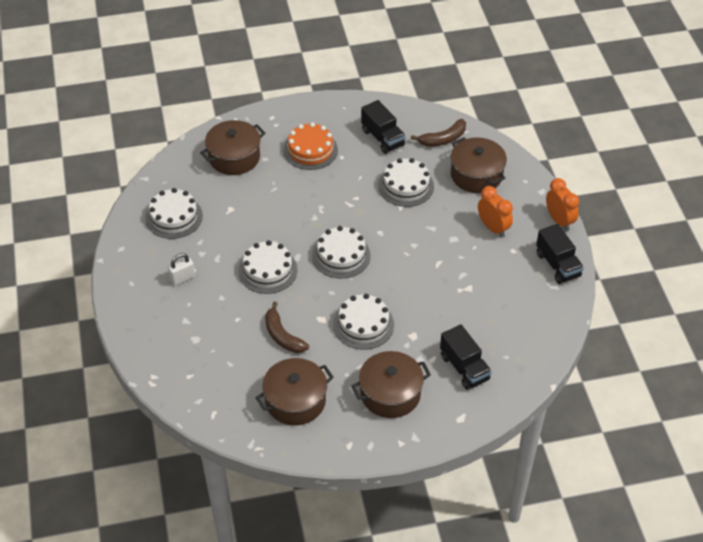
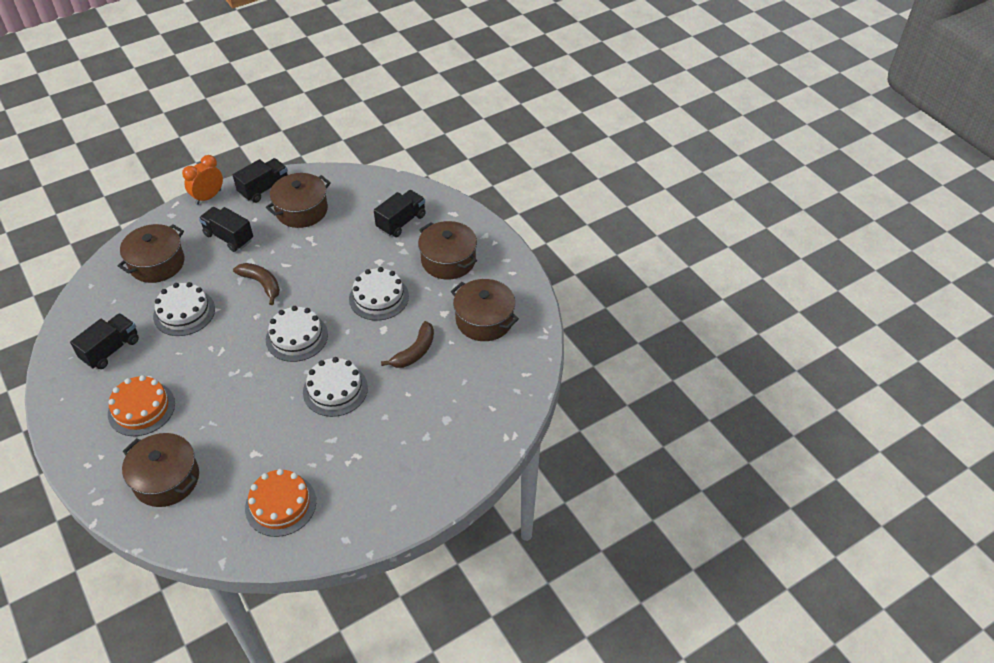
camera: 110 degrees left, 0 degrees up
(174, 217) = (280, 504): white cake -> orange cake
(182, 278) = (370, 461): white padlock -> none
(443, 139) = (106, 300): brown banana -> brown banana (261, 284)
(493, 228) = (229, 237): orange clock -> black truck
(513, 289) = (301, 210): none -> brown pot

